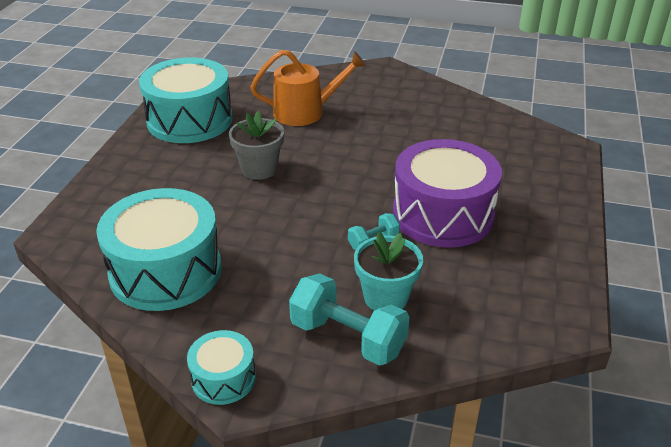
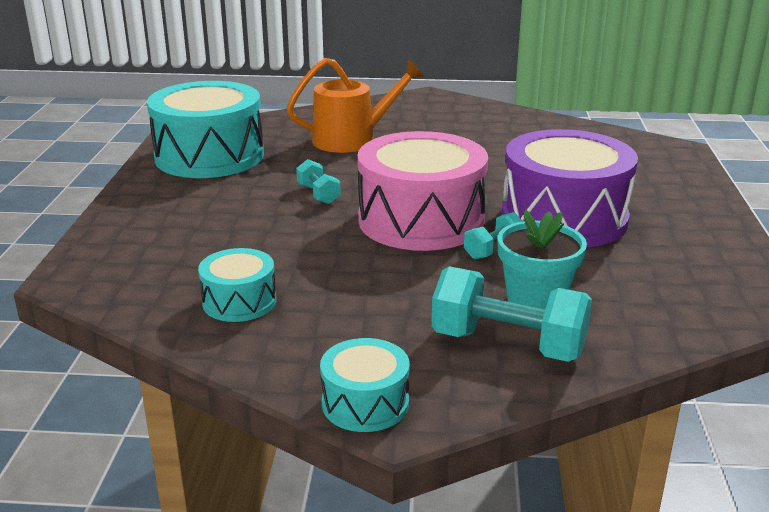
camera: 10 degrees left, 10 degrees down
(166, 271) = (239, 301): turquoise drum -> turquoise drum, size x0.49
(259, 169) = (318, 194): grey flower pot -> turquoise dumbbell
(328, 205) = (421, 220): none -> pink drum

